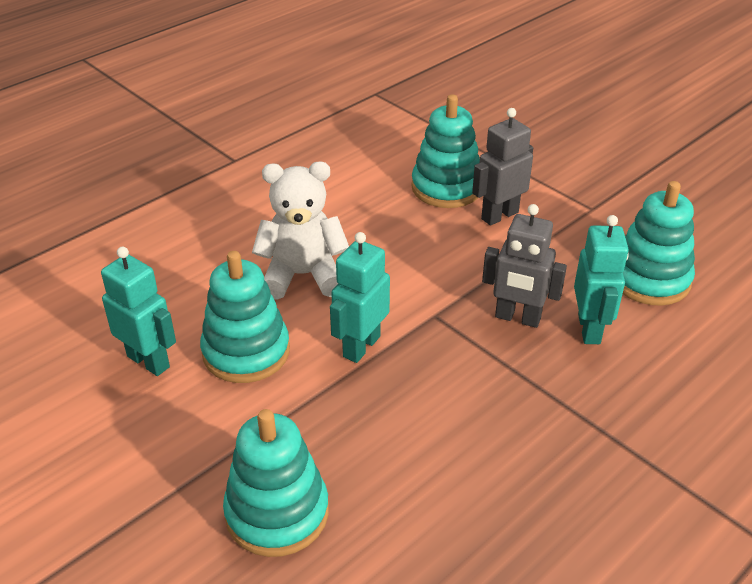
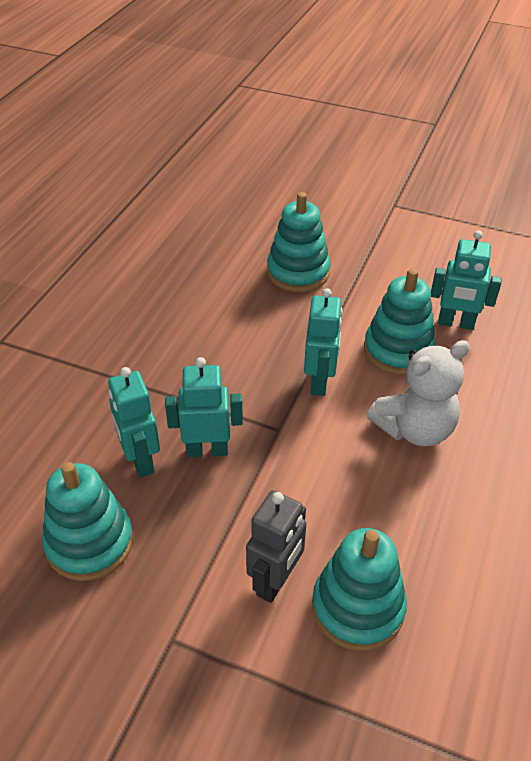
camera: 155 degrees right, 5 degrees up
(517, 318) = (207, 450): grey robot -> turquoise robot

